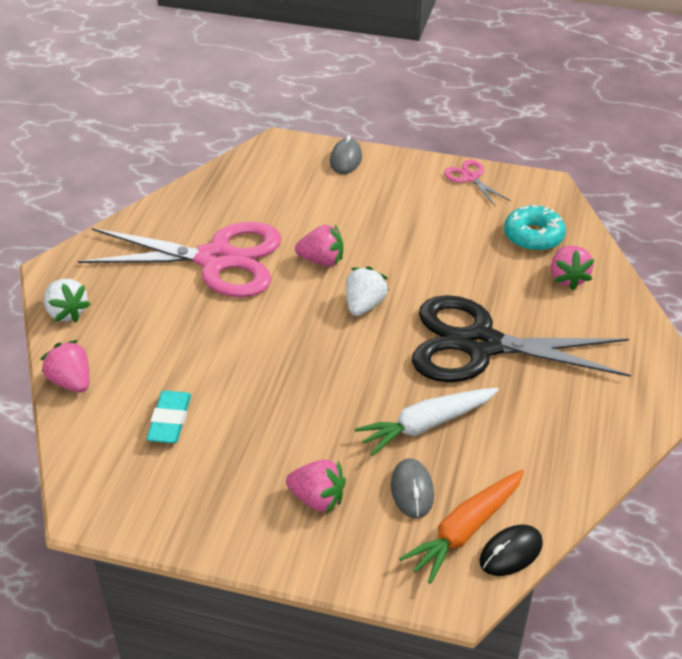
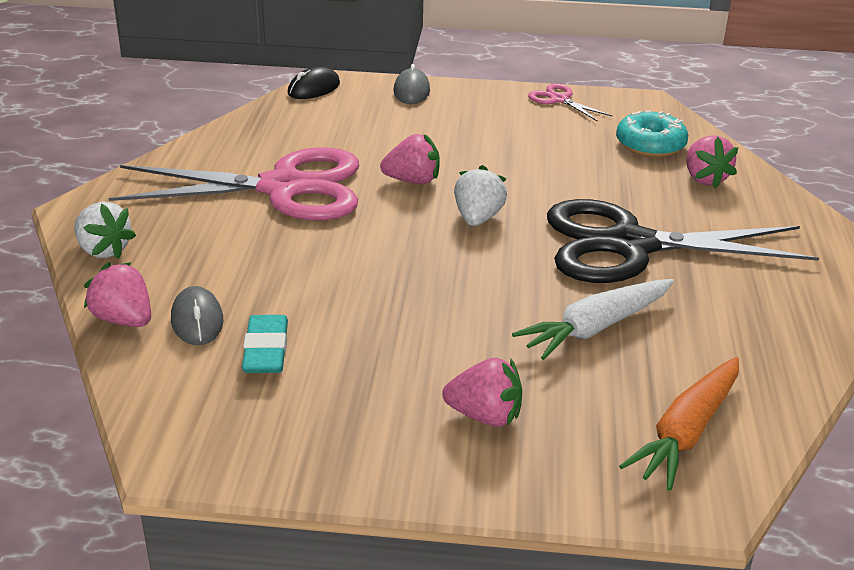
camera: 10 degrees left, 10 degrees down
(412, 490) = (603, 396): grey mouse -> grey mouse (197, 320)
(510, 553) = (753, 451): black mouse -> black mouse (314, 89)

